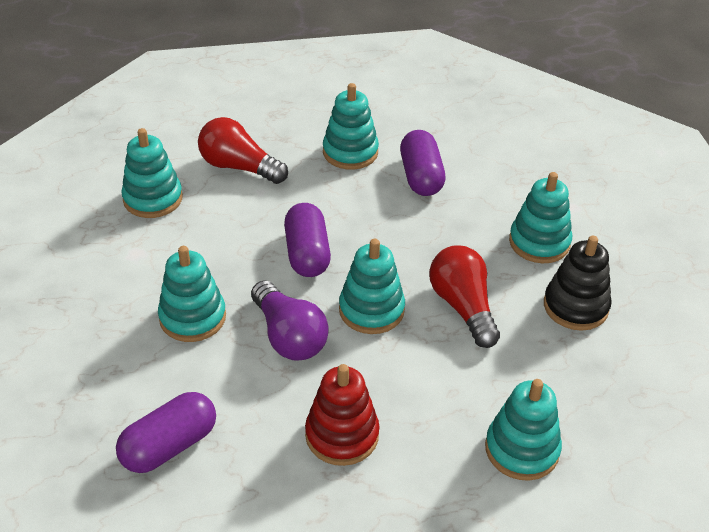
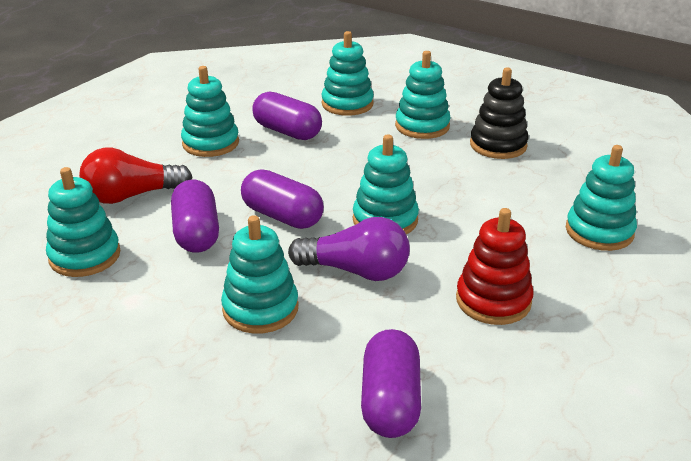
camera: 45 degrees left, 10 degrees down
(236, 228) = (197, 233): none -> purple capsule
(463, 307) = (438, 183): red light bulb -> none
(510, 178) = (347, 104): none -> turquoise stacking toy

